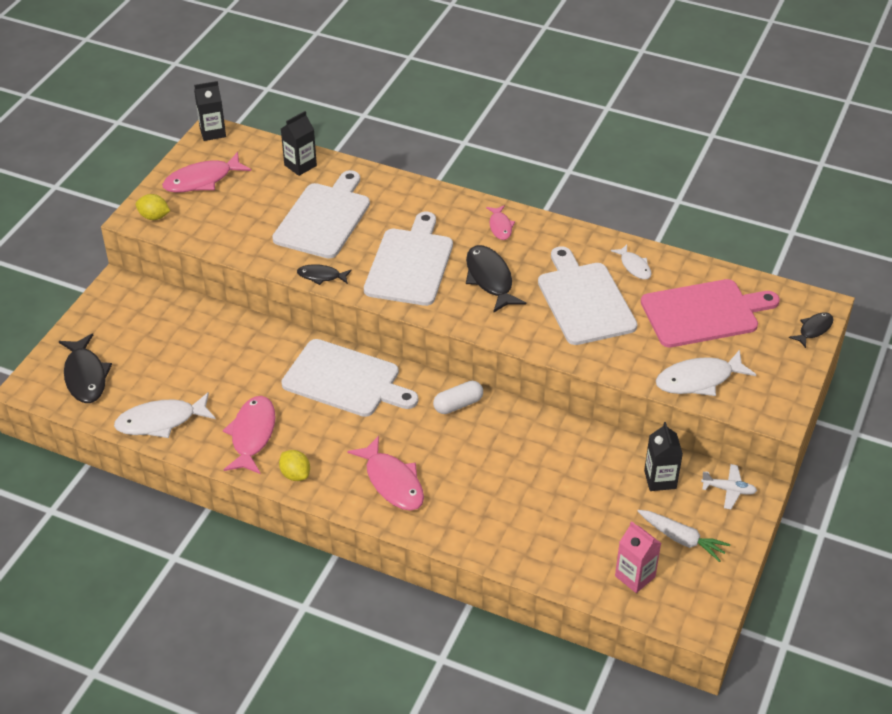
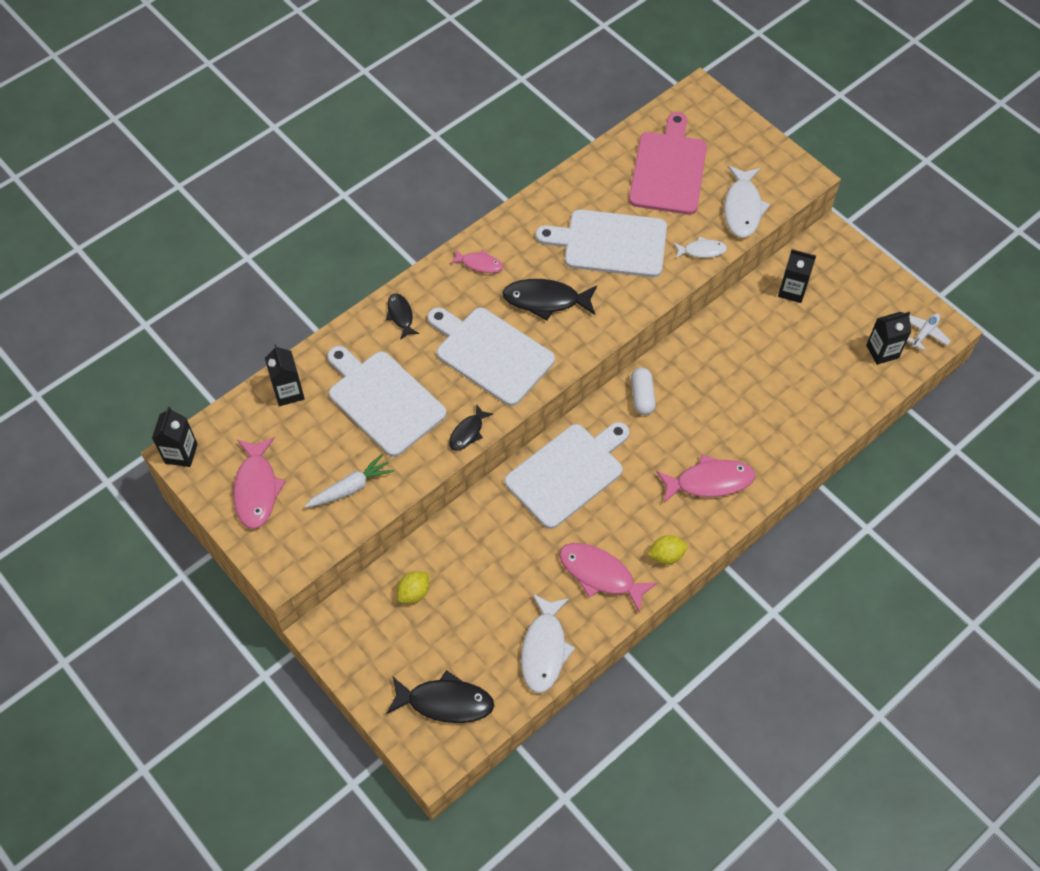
camera: 65 degrees left, 15 degrees up
(154, 217) = (289, 553): yellow lemon -> yellow lemon (414, 593)
(634, 266) = (587, 190): white fish -> white fish (702, 251)
(635, 576) = (882, 351): pink carton -> black carton
(682, 539) = (858, 304): white carrot -> white carrot (351, 487)
(728, 490) = (822, 251): white plane -> white plane (924, 333)
(813, 329) = (723, 109): black fish -> black fish (400, 315)

